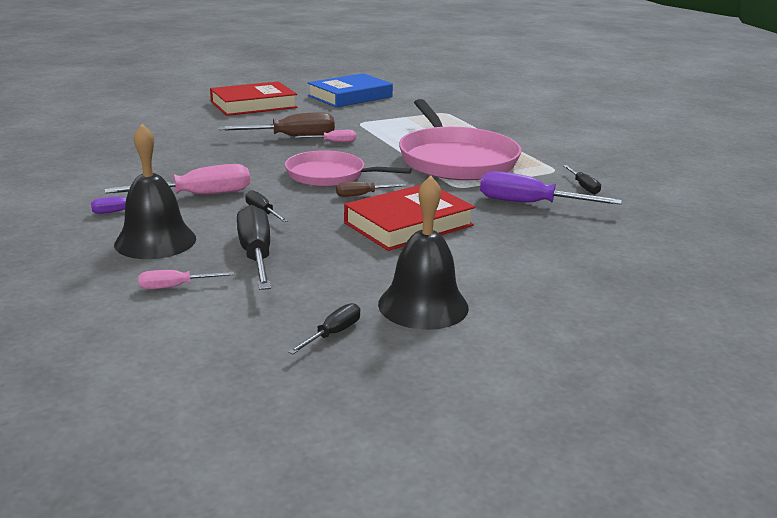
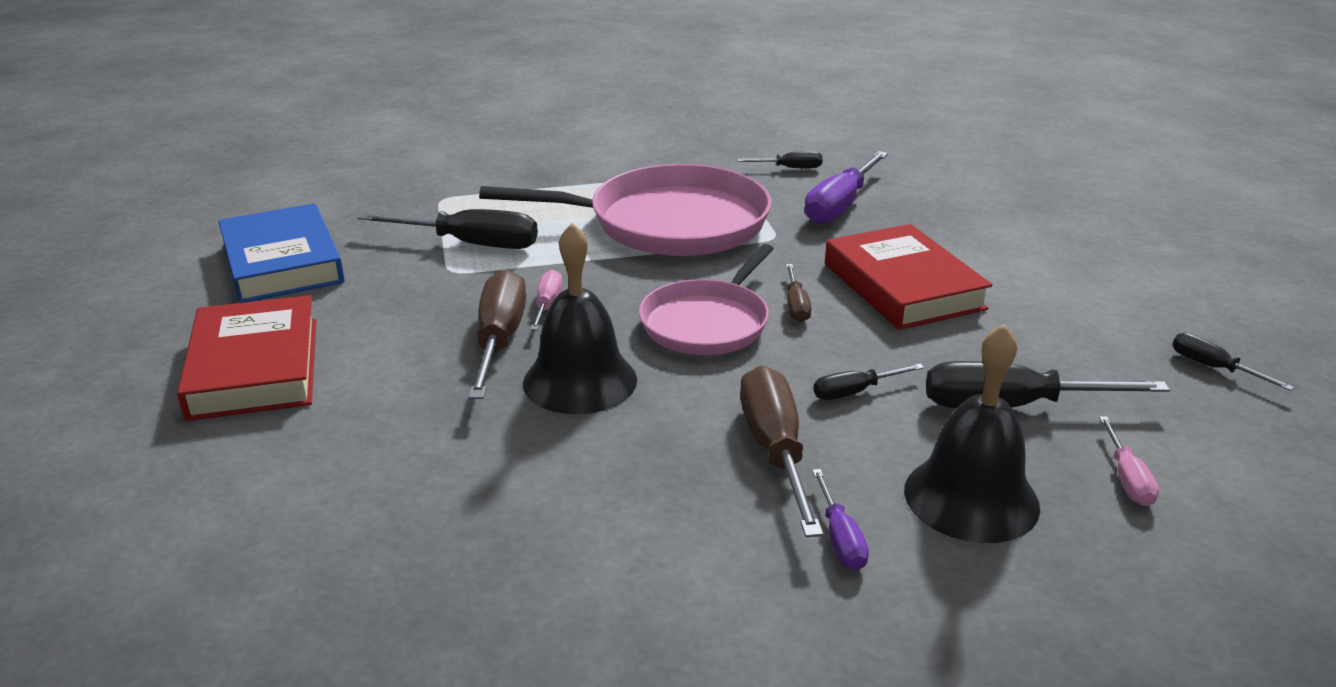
camera: 75 degrees left, 5 degrees up
(199, 195) = (775, 450): pink screwdriver -> brown screwdriver
(393, 123) = (471, 244): none -> black screwdriver
(423, 305) = (1128, 307): black bell -> black bell (580, 381)

